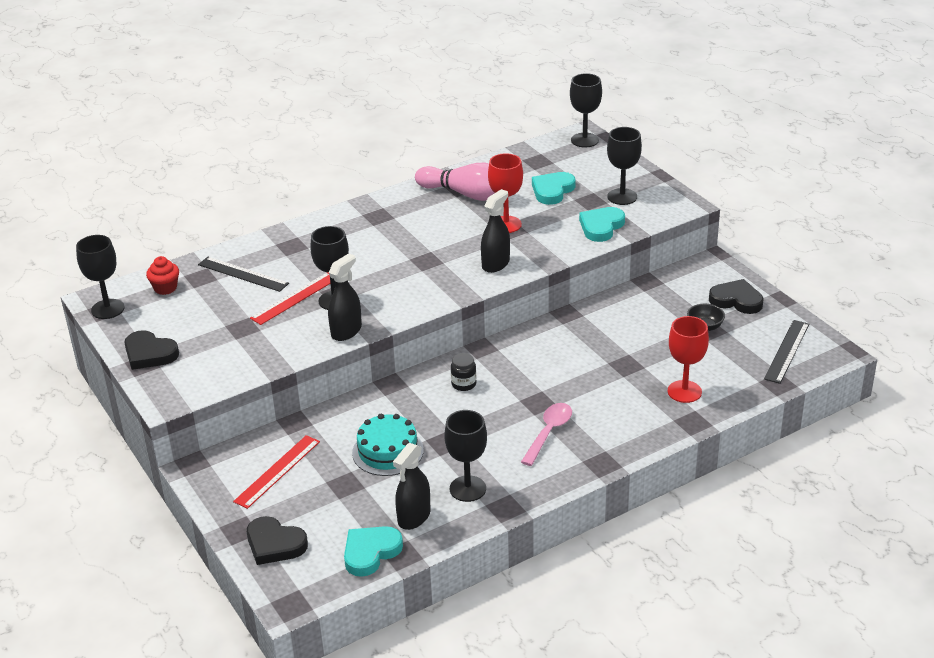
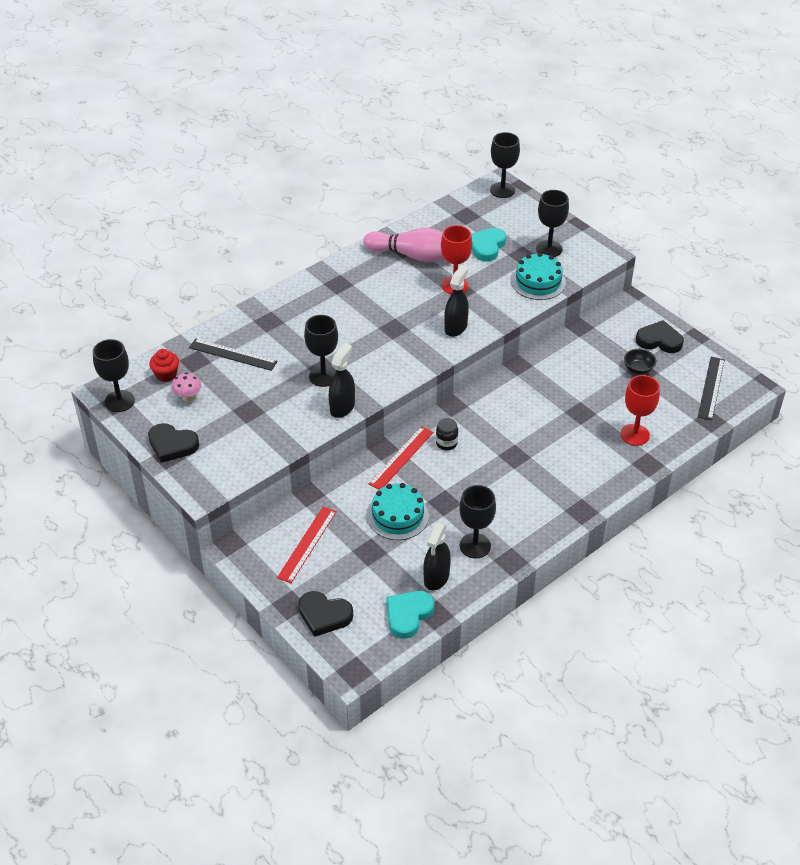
camera: 10 degrees left, 10 degrees up
(181, 310) = (188, 397): none -> pink mushroom
(295, 298) = (287, 376): red ruler -> red ruler (401, 458)
(549, 432) = (530, 485): pink spoon -> none
(601, 227) = (538, 282): turquoise heart -> turquoise cake

